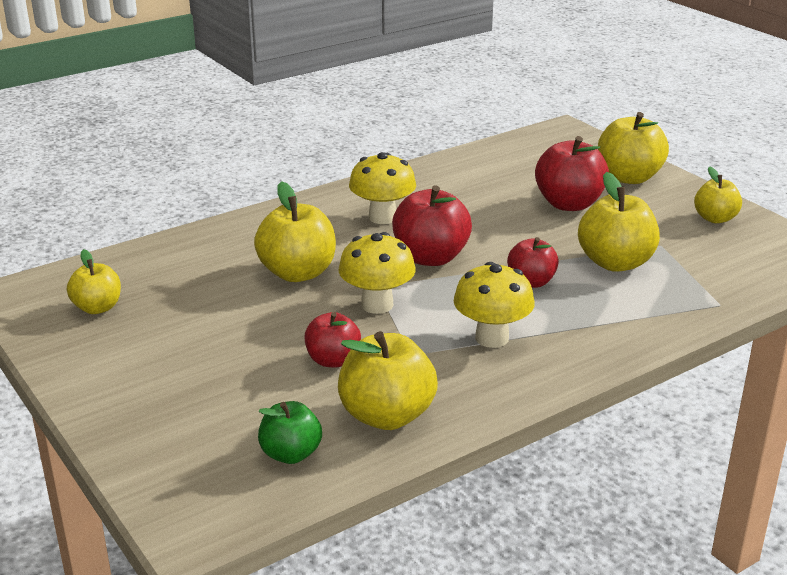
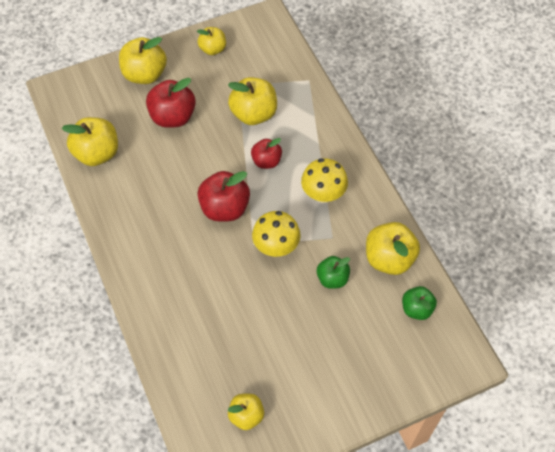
camera: 80 degrees left, 30 degrees up
(298, 273) = (227, 288): yellow apple -> yellow apple (97, 153)
(333, 360) = (332, 278): red apple -> green apple
(382, 217) = (162, 227): yellow mushroom -> none

